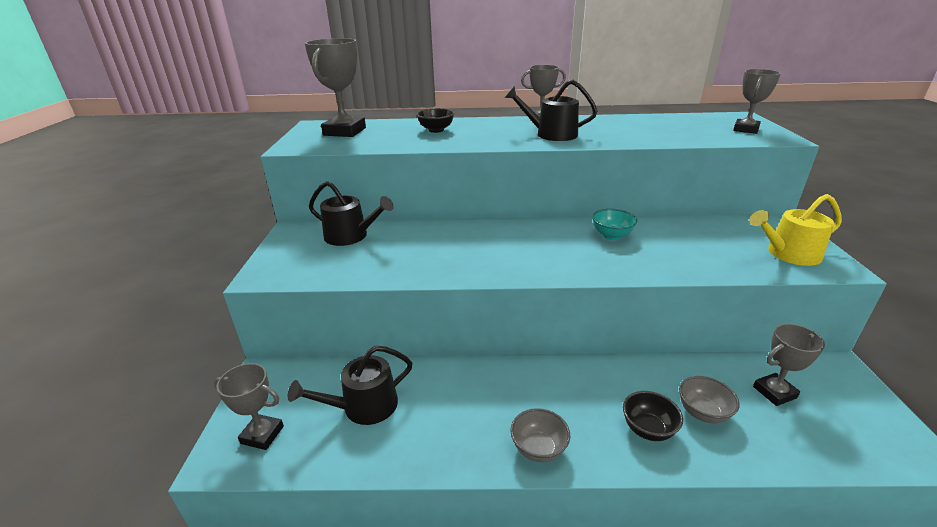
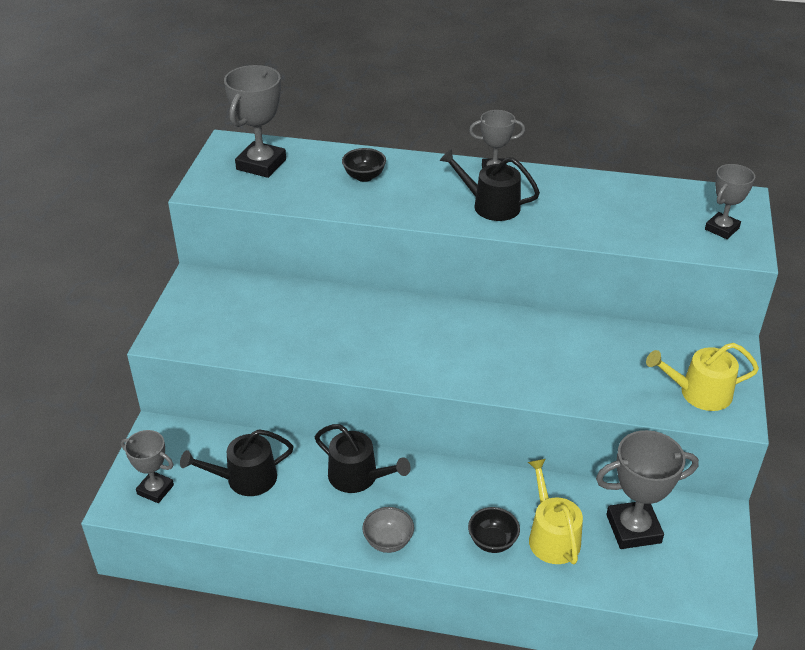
camera: 10 degrees right, 10 degrees up
(351, 236) = (254, 298): black watering can -> black watering can (358, 477)
(611, 235) = (528, 338): turquoise bowl -> none
(702, 413) = (551, 536): grey bowl -> yellow watering can
(774, 392) = (633, 529): grey trophy -> grey trophy, size x1.59

